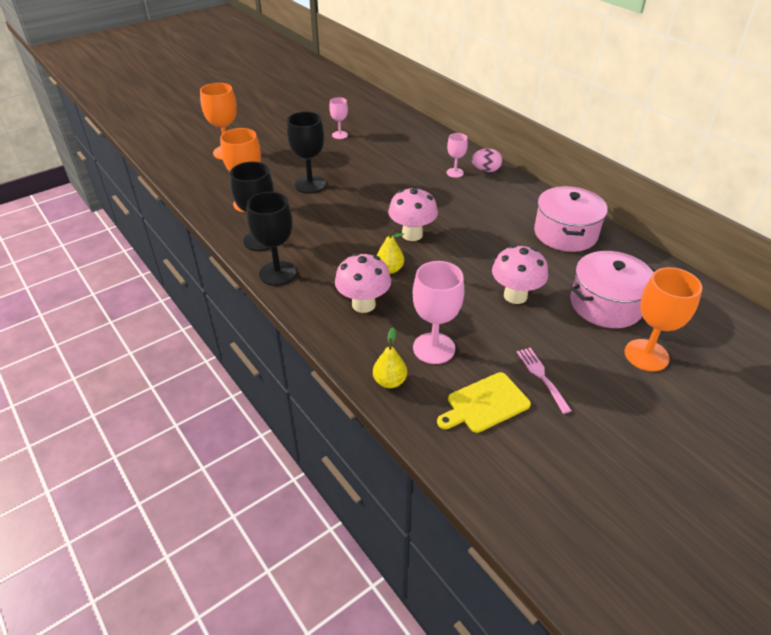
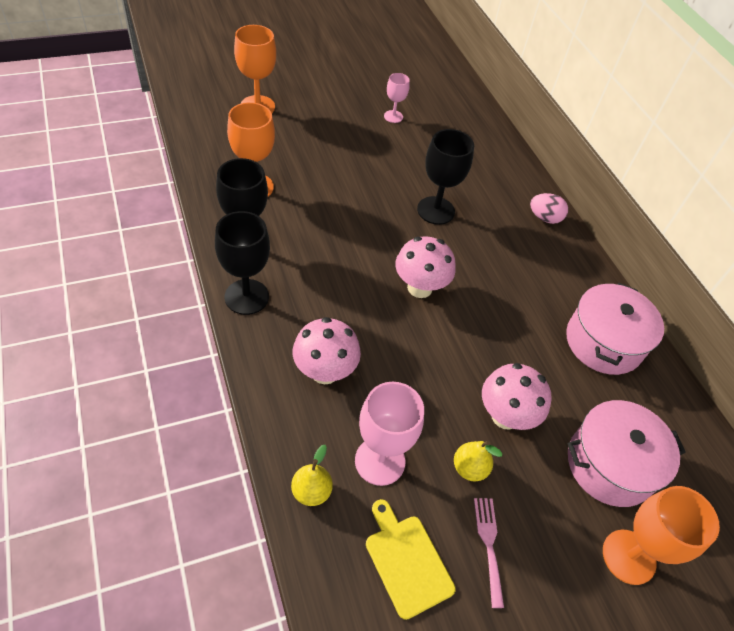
camera: 10 degrees right, 10 degrees up
(310, 185) = (331, 180): black goblet -> black goblet (435, 210)
(390, 269) = (374, 330): yellow pear -> yellow pear (469, 468)
(455, 173) = (506, 211): pink goblet -> none
(485, 404) = (407, 561): yellow cutting board -> yellow cutting board turned 75 degrees clockwise

